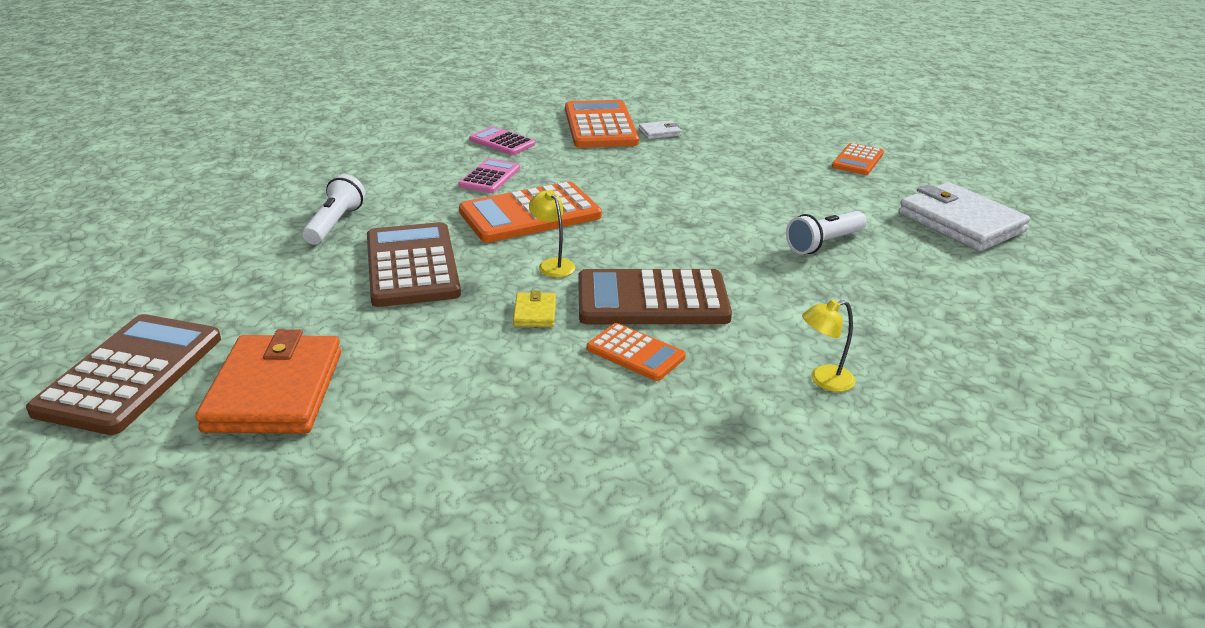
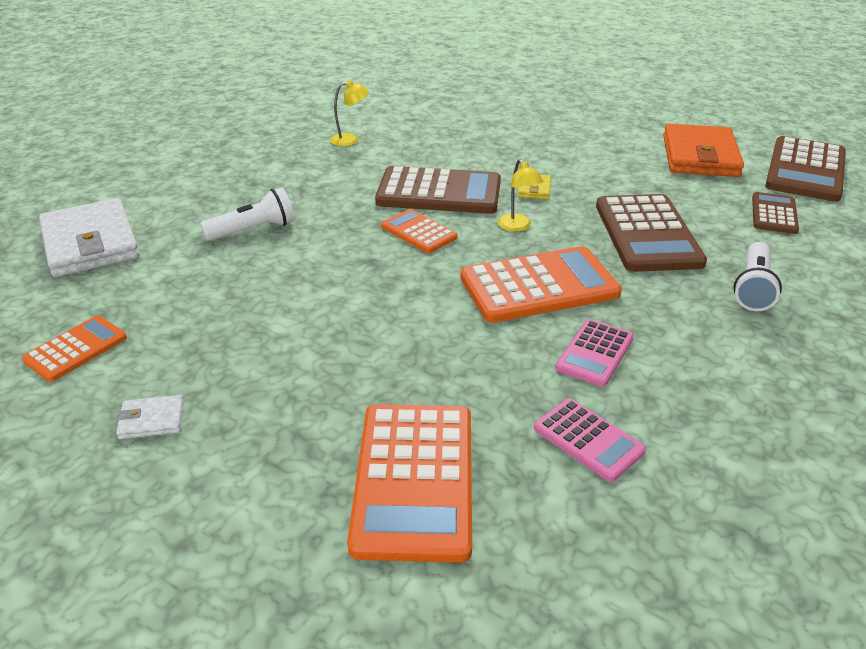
camera: 170 degrees left, 5 degrees up
(246, 299) = (774, 214): none -> brown calculator
(635, 353) = (464, 160): orange calculator -> orange calculator (419, 232)
(659, 132) = (318, 448): white wallet -> white wallet (152, 420)

